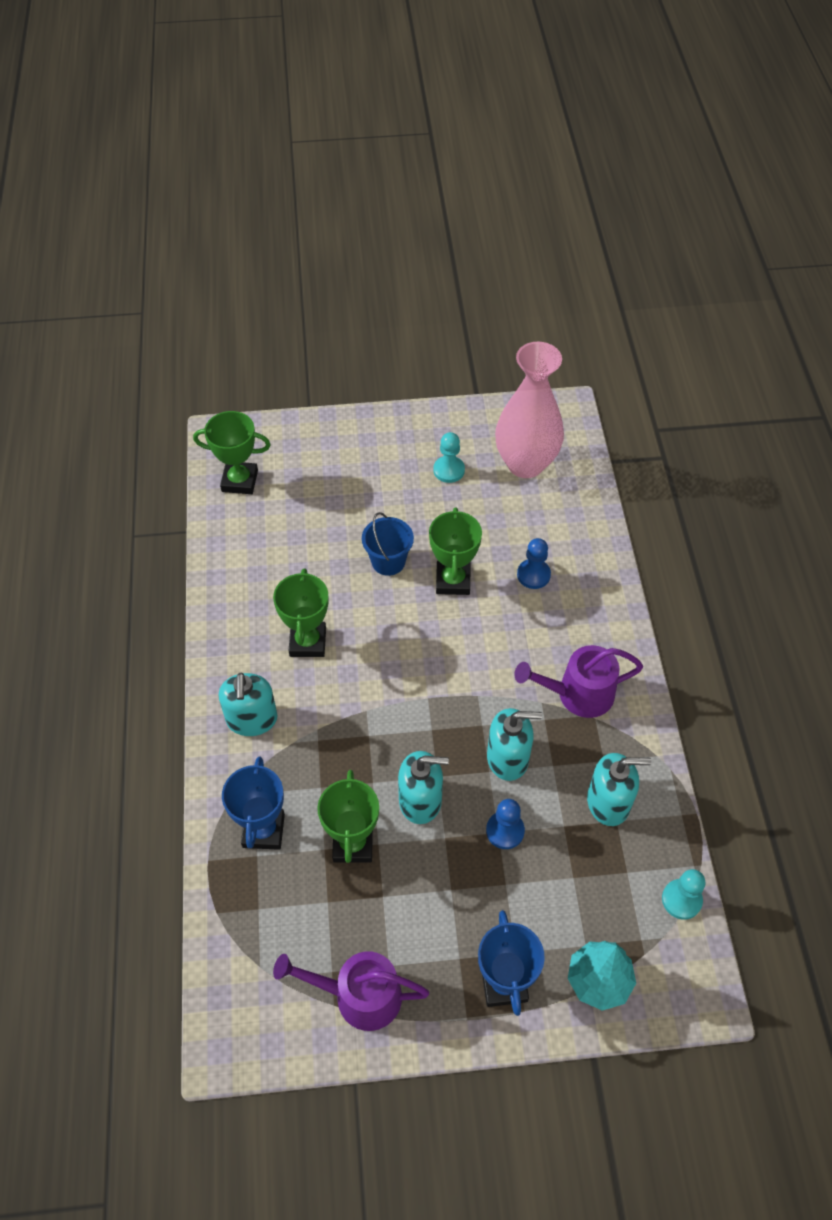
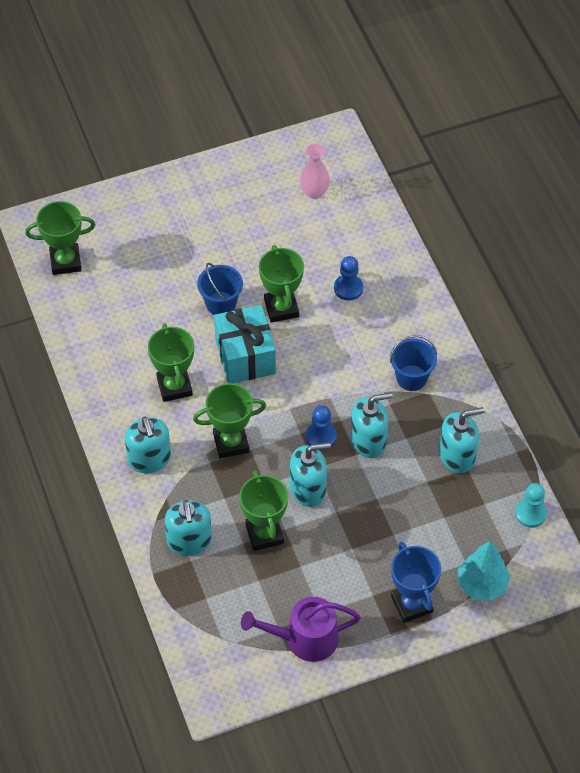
camera: 15 degrees left, 0 degrees up
(263, 830) = (189, 541): blue trophy -> turquoise soap dispenser
(349, 722) = (231, 443): none -> green trophy
(396, 626) = (245, 356): none -> turquoise gift
(449, 470) = (249, 212): turquoise pawn -> none
(505, 831) = (381, 496): blue pawn -> blue pawn (321, 436)
(525, 464) = (314, 192): pink vase -> pink vase, size x0.49
(578, 694) = (411, 378): purple watering can -> blue bucket

